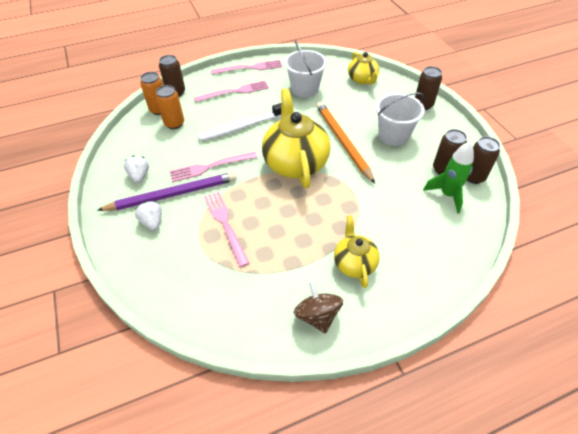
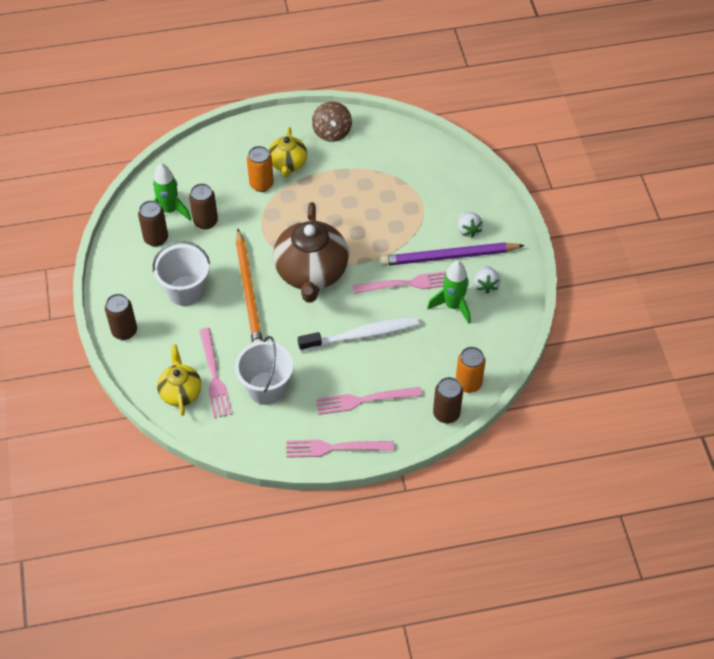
camera: 170 degrees left, 5 degrees up
(170, 156) = (453, 306): none -> green rocket
(174, 124) = (448, 355): orange can -> orange can (261, 184)
(225, 225) = (397, 216): pink fork -> pink fork (214, 376)
(295, 163) = (311, 273): yellow teapot -> brown teapot
(473, 177) = (131, 225): brown can -> brown can (205, 221)

